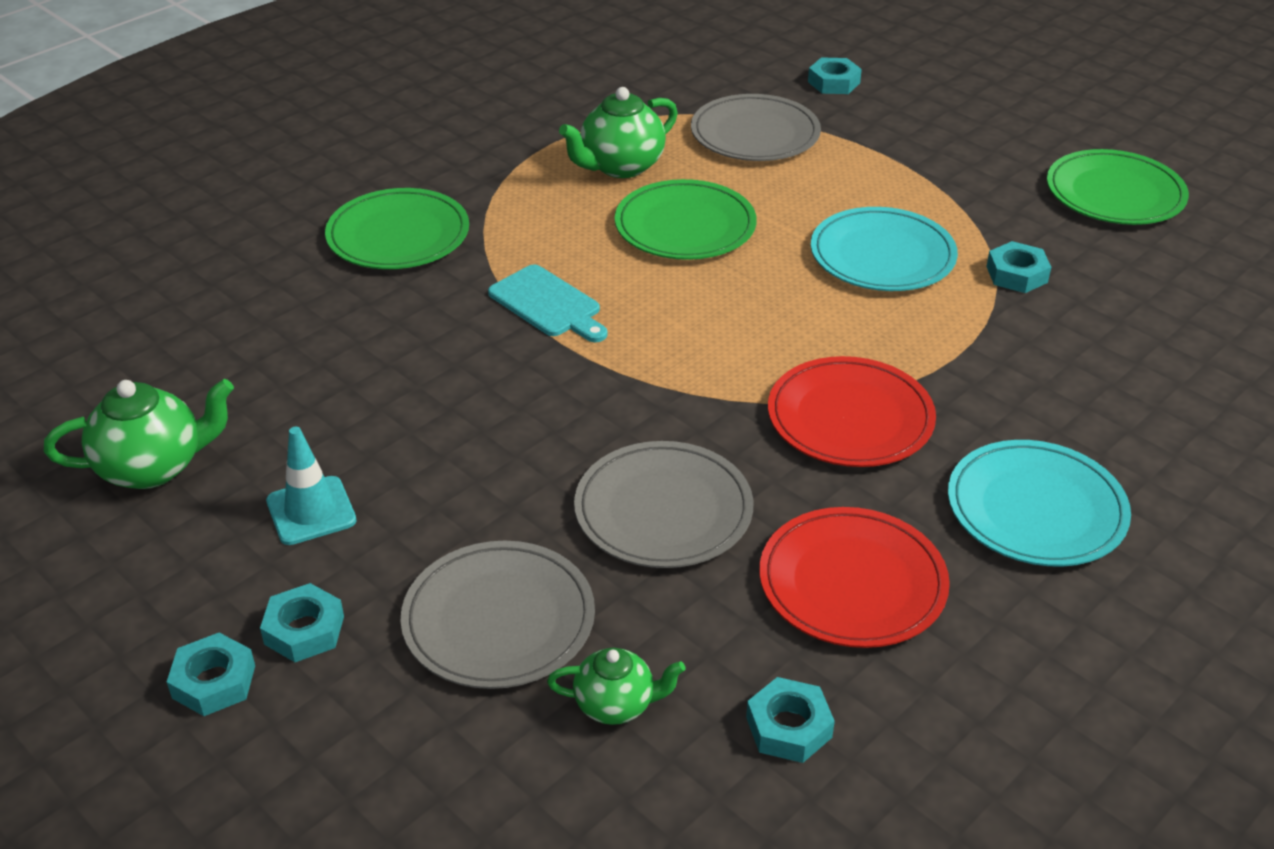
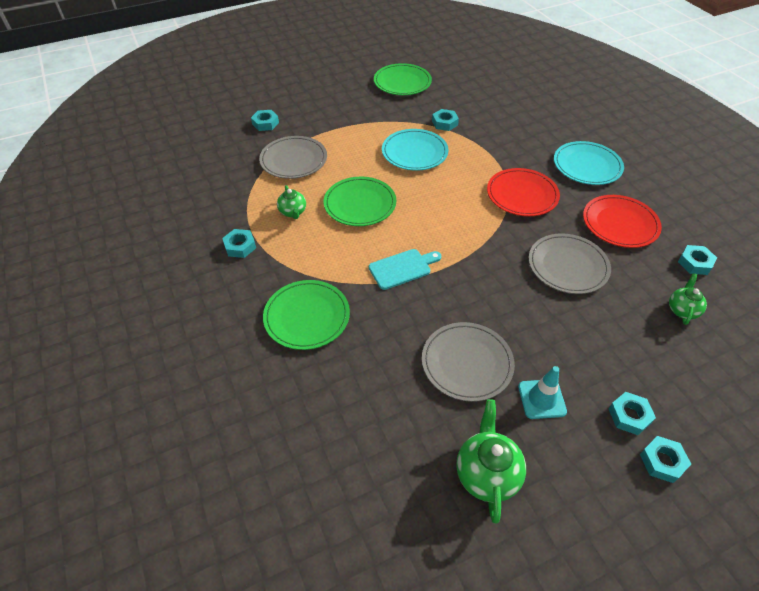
camera: 70 degrees left, 10 degrees up
(498, 620) = (629, 338): grey plate -> grey plate (467, 363)
(515, 141) = (240, 246): none -> turquoise nut
(620, 166) = (293, 212): green teapot -> green teapot, size x0.62

